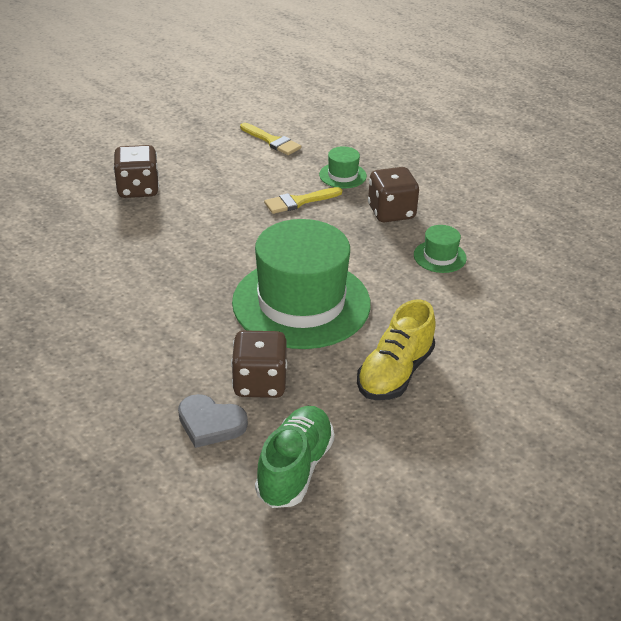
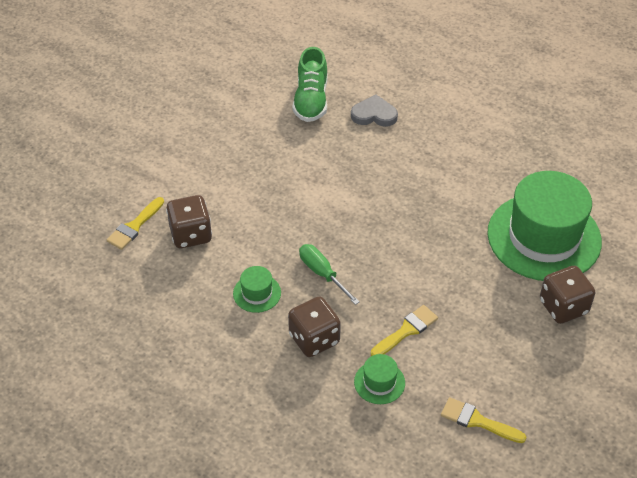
camera: 165 degrees right, 10 degrees up
(260, 383) = (356, 146): brown dice -> brown dice (191, 234)
(301, 303) = (356, 216): green hat -> green hat (544, 237)
(363, 259) = (322, 274): none -> green screwdriver
(395, 373) = (267, 174): yellow shoe -> none
(579, 348) = (134, 226): none -> yellow brush

